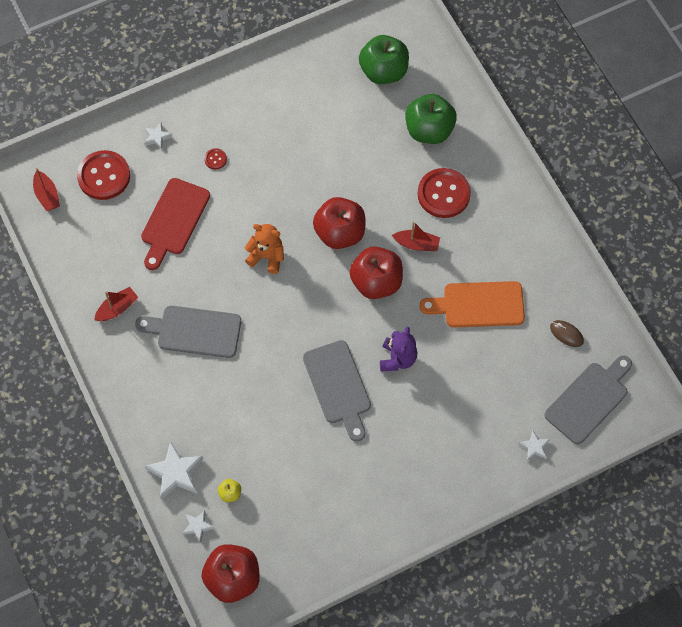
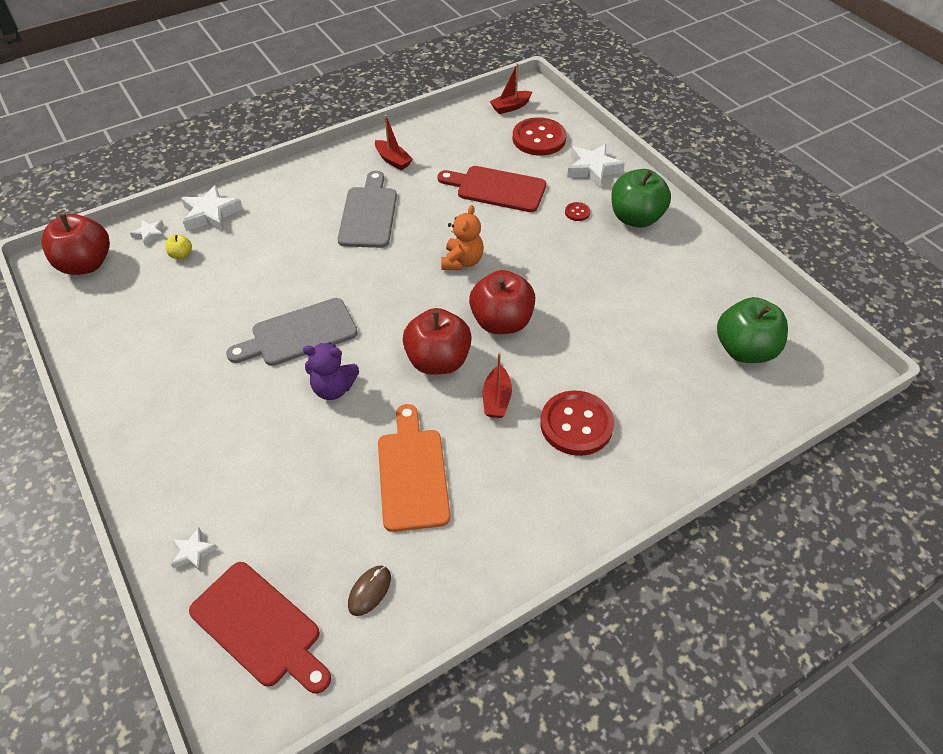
camera: 85 degrees right, 15 degrees down
(157, 137) = (593, 169): white star -> white star, size x1.85
(429, 130) = (670, 403): green apple -> green apple (635, 218)
(589, 400) = (259, 627): grey cutting board -> red cutting board

